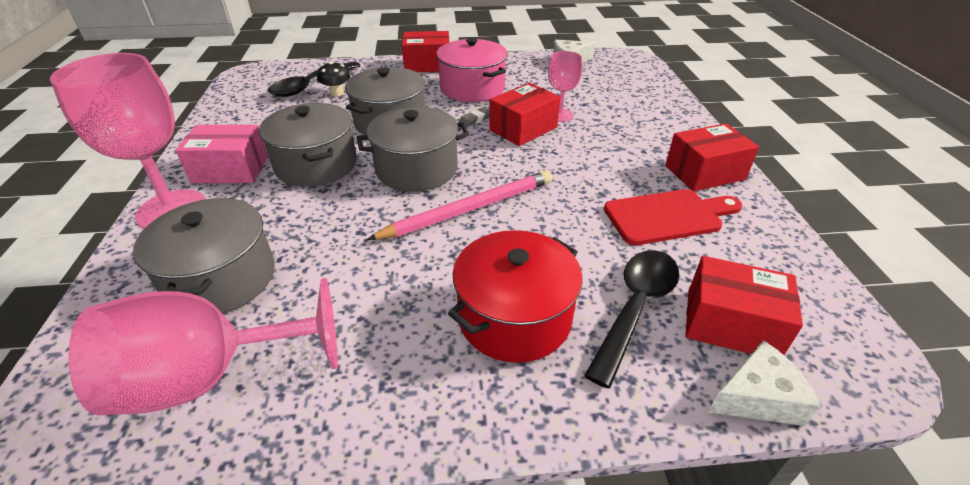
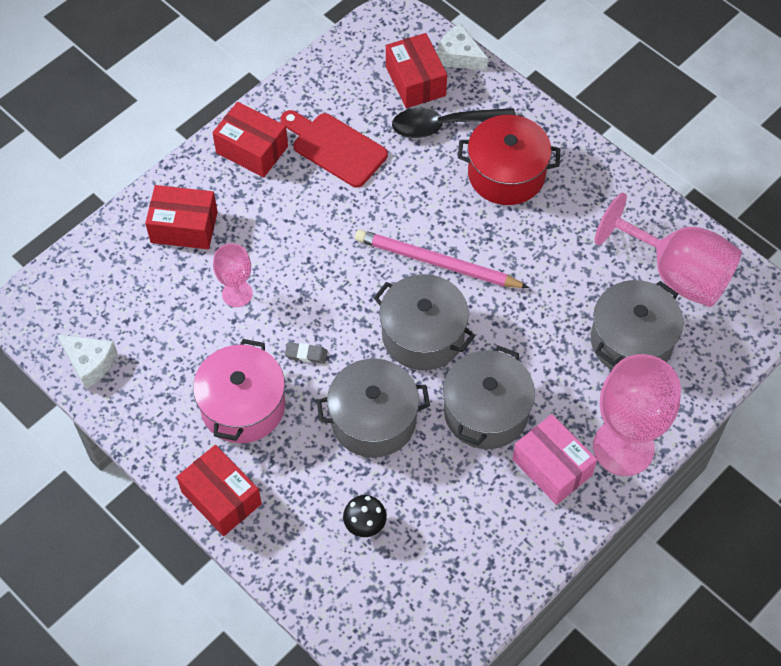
camera: 130 degrees left, 20 degrees up
(310, 85) = (374, 568): black spoon -> none
(523, 128) = (289, 306): red box -> red box (184, 227)

